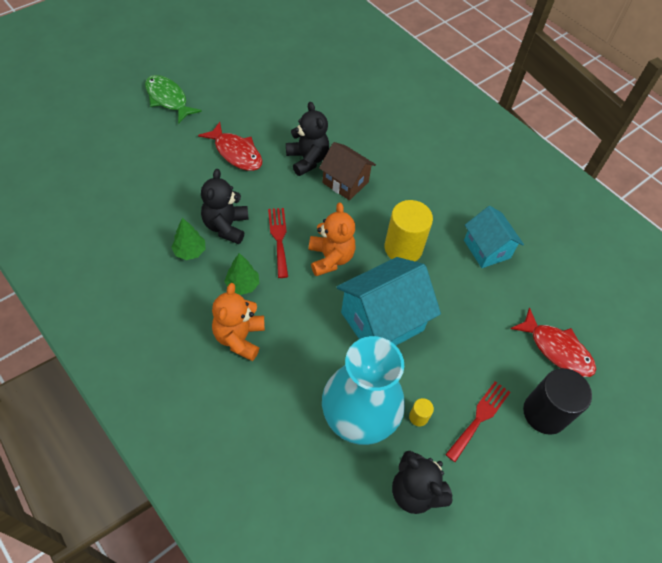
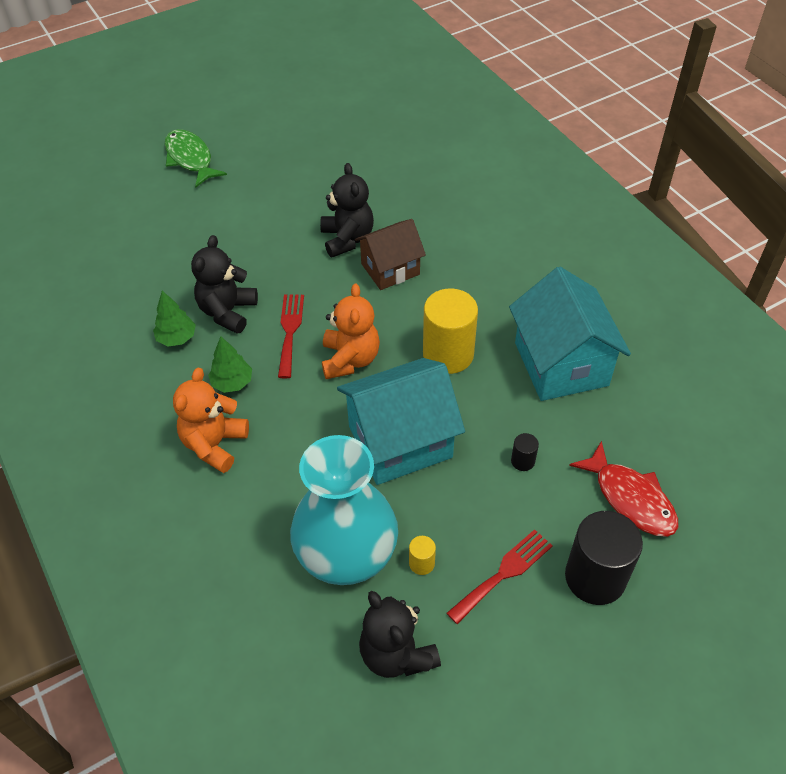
camera: 15 degrees right, 5 degrees down
(236, 153) = (259, 226): red fish -> none
(345, 182) = (390, 269): brown house -> brown house turned 75 degrees counterclockwise
(475, 328) = (522, 461): none -> black cylinder
(486, 249) = (561, 364): turquoise house -> turquoise house, size x1.57

